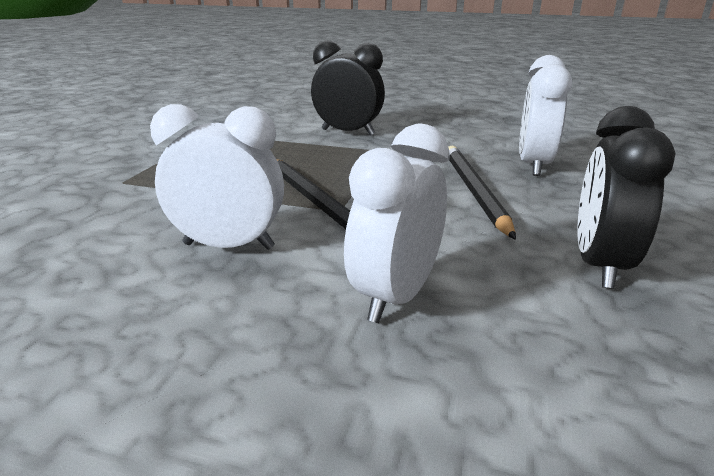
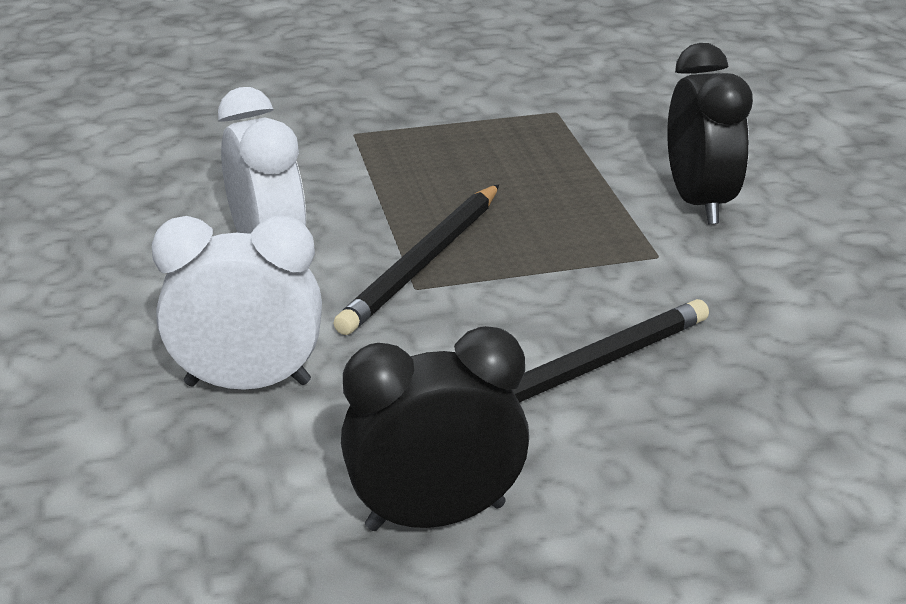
camera: 60 degrees right, 5 degrees up
(533, 165) = (761, 405): white clock -> none

